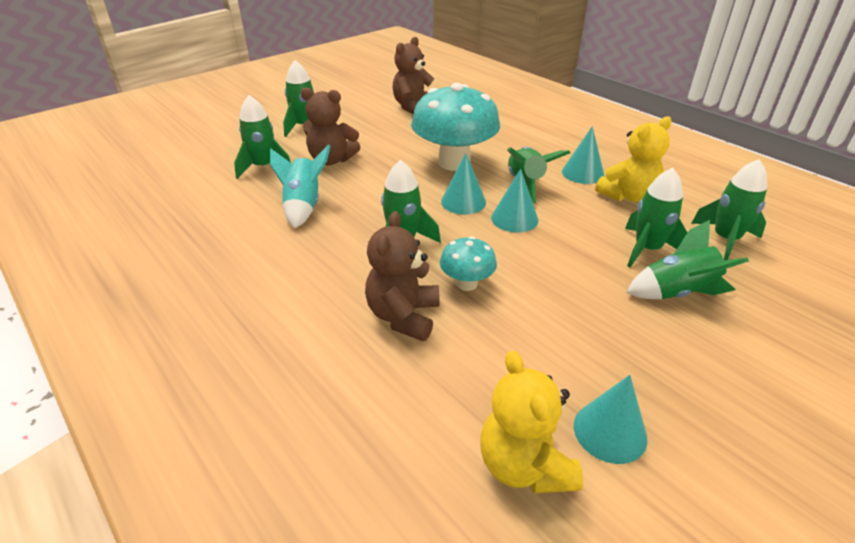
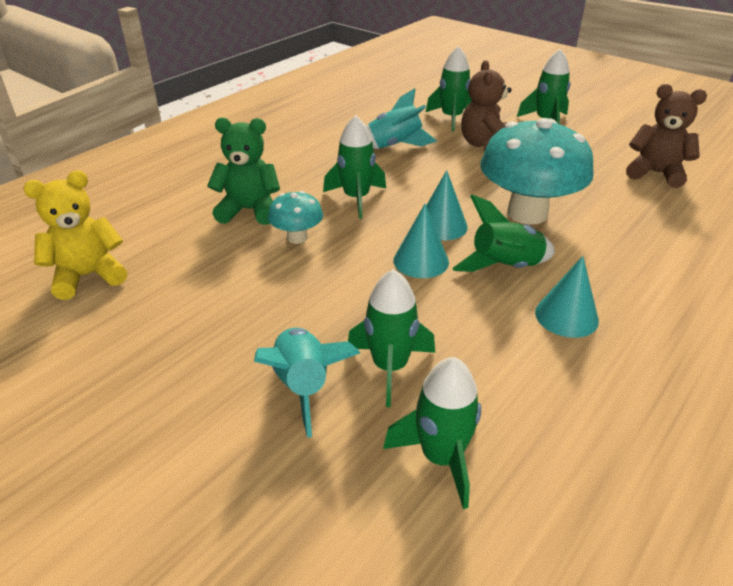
camera: 80 degrees right, 0 degrees up
(403, 316) = (249, 210): brown teddy bear -> green teddy bear
(610, 431) = (109, 320): turquoise cone -> none
(628, 196) = (523, 359): yellow teddy bear -> none
(677, 292) = (303, 386): green rocket -> turquoise rocket

